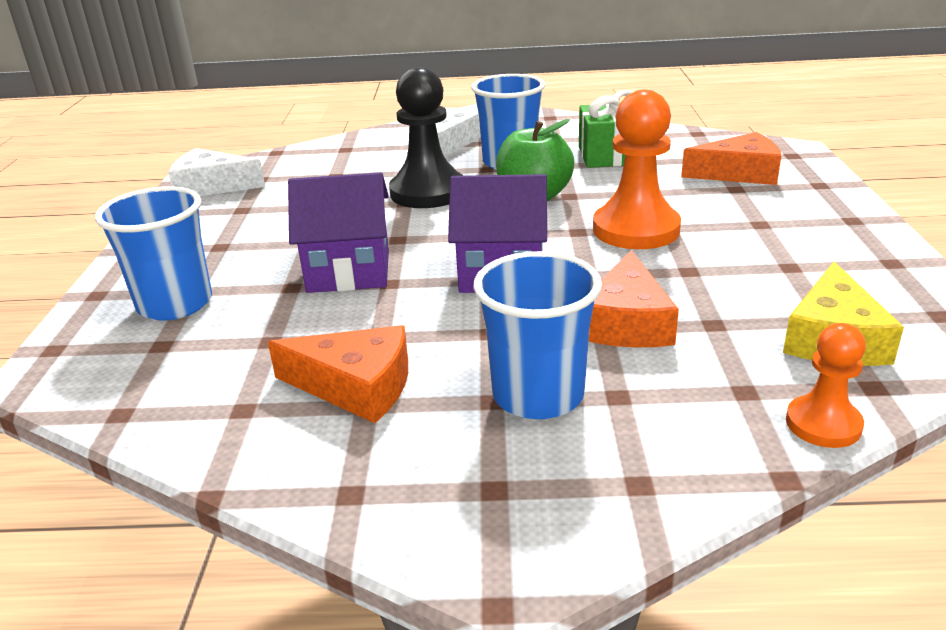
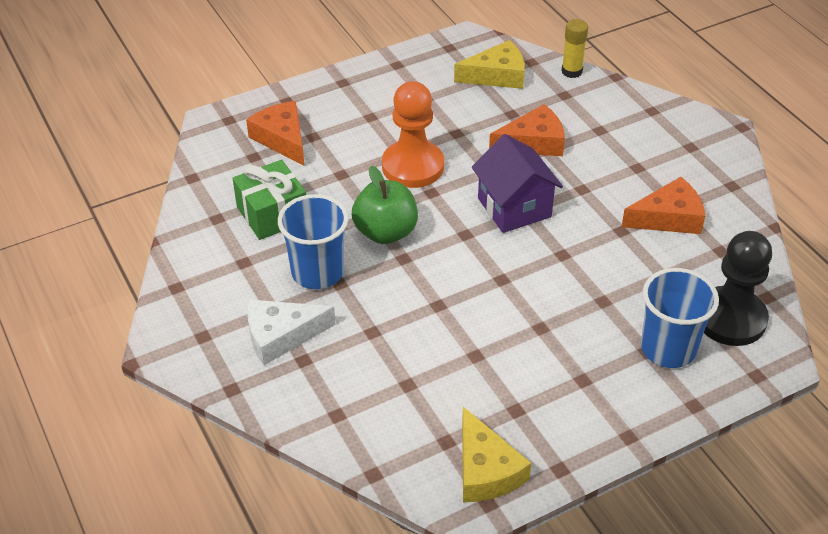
camera: 120 degrees left, 15 degrees up
(211, 186) = (485, 470): white cheese -> yellow cheese
(349, 271) = (564, 281): purple house -> none
(356, 386) = (668, 218): orange cheese -> orange cheese turned 90 degrees clockwise
(428, 192) = (411, 299): black pawn -> black pawn (730, 318)
(538, 395) = (621, 154): blue cup -> none
(823, 424) = (571, 71): orange pawn -> yellow glue stick

